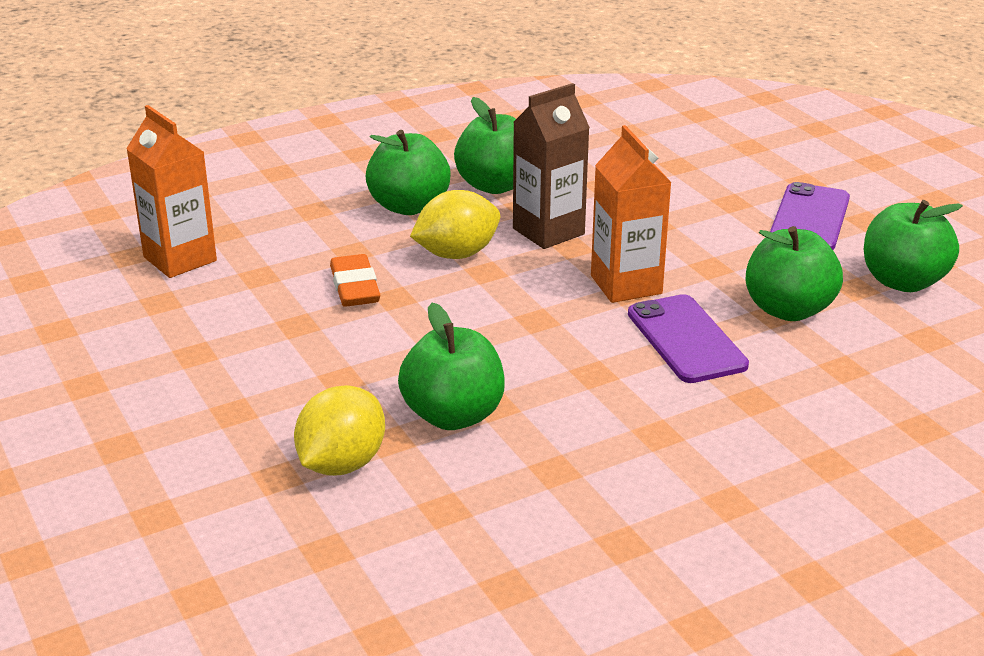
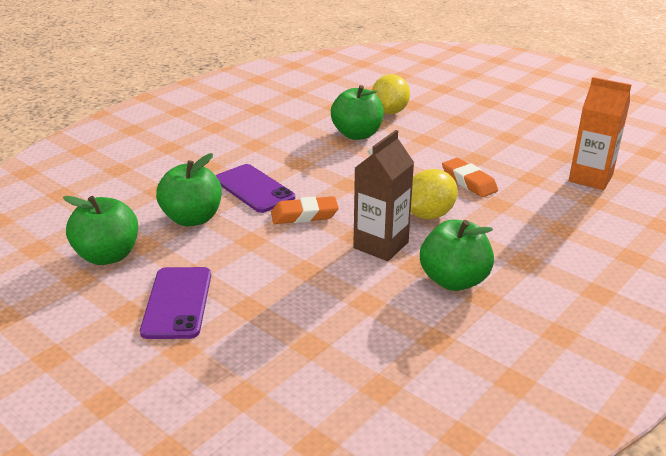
camera: 160 degrees right, 0 degrees up
(409, 206) = (499, 245): green apple -> none
(626, 285) = (304, 215): orange carton -> orange eraser

